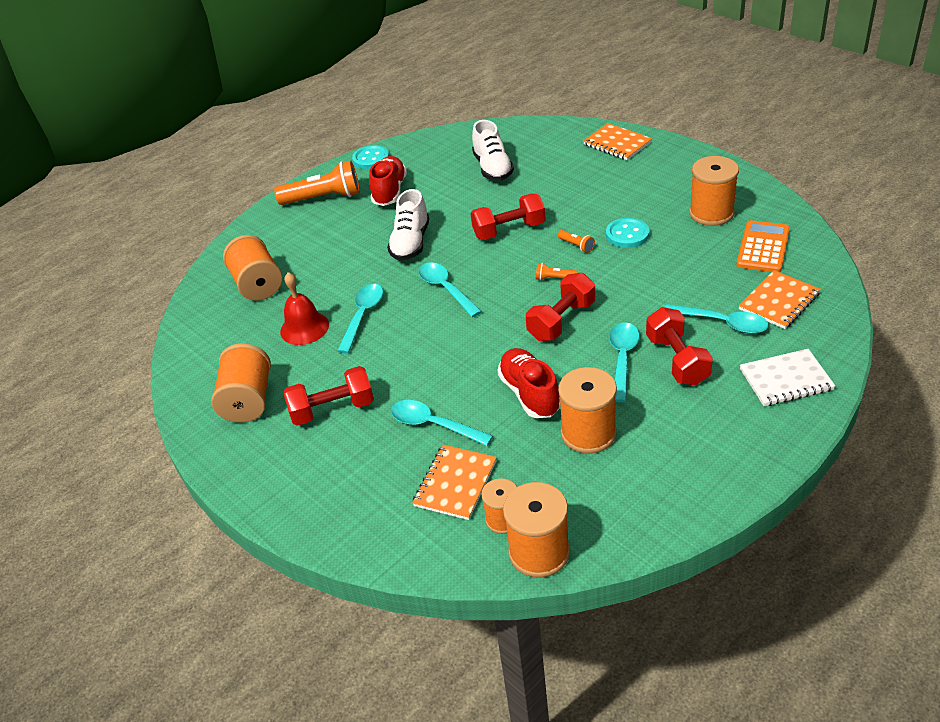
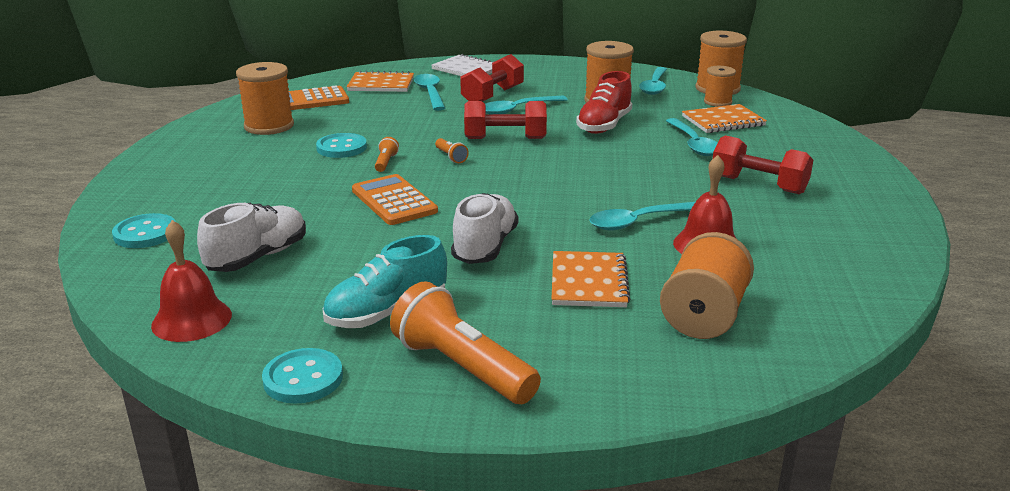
camera: 135 degrees left, 15 degrees down
(248, 400) = (831, 226): orange spool -> none
(389, 191) = (386, 313): red shoe -> turquoise shoe
(411, 243) = (485, 247): white shoe -> white shoe turned 45 degrees counterclockwise
(445, 289) = (535, 197): turquoise spoon -> turquoise spoon (654, 86)
(453, 141) = (191, 319): none -> red bell
(509, 230) = (394, 201): red dumbbell -> orange calculator
(564, 140) = (145, 233): none -> turquoise button
(617, 143) = (140, 199): orange notebook -> orange notebook (589, 282)

